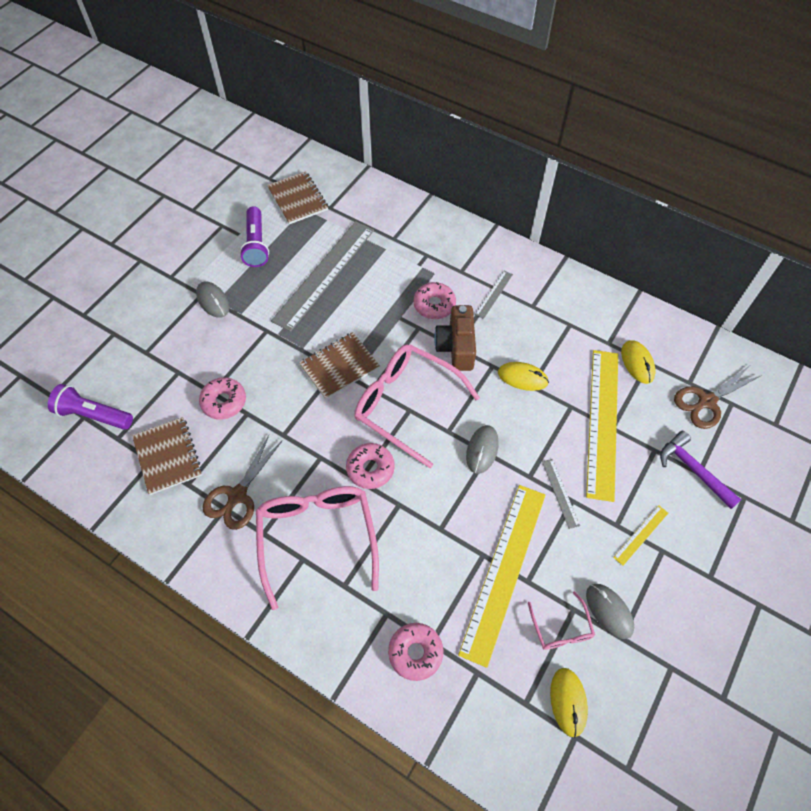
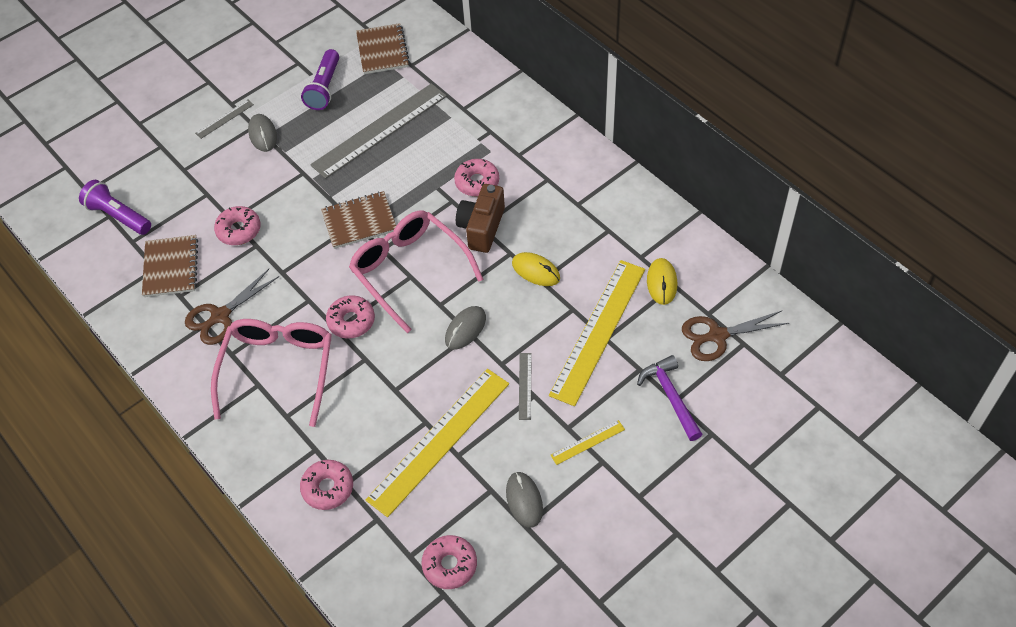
camera: 20 degrees right, 5 degrees down
(494, 294) = (542, 184): grey ruler -> grey ruler (224, 119)
(561, 628) = (471, 503): pink glasses -> none
(568, 702) = (450, 565): yellow mouse -> pink donut

